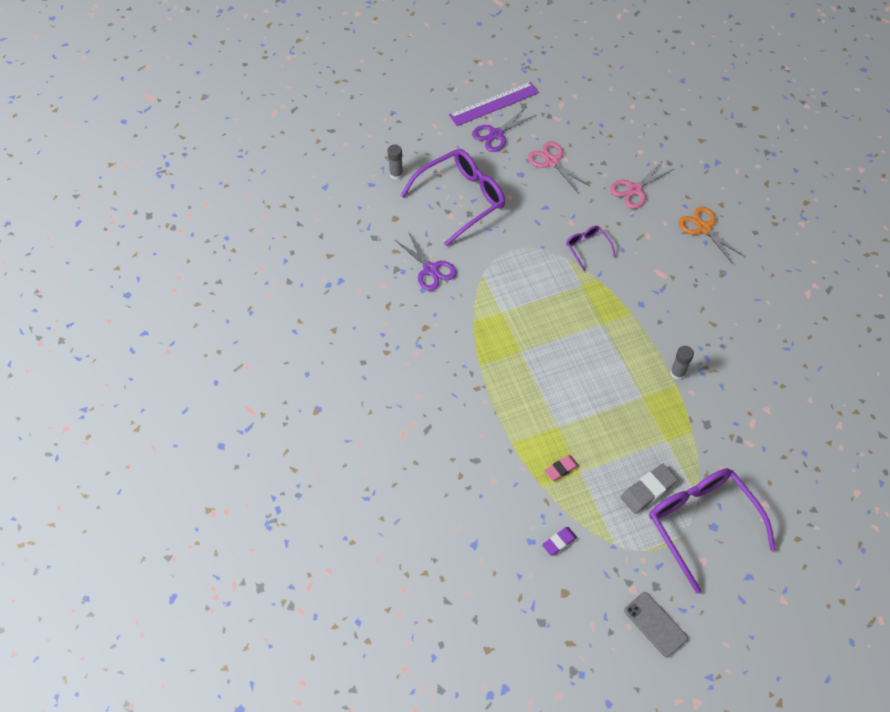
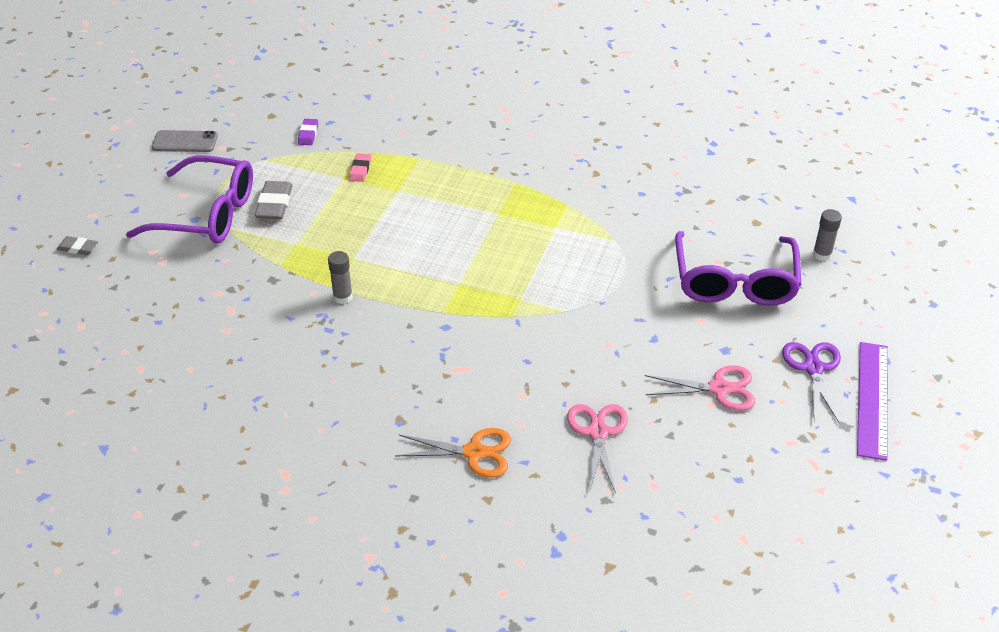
camera: 130 degrees right, 15 degrees down
(430, 269) = (661, 210): purple scissors -> none
(587, 248) = (561, 334): purple glasses -> none
(815, 572) = (78, 248): none -> grey eraser

